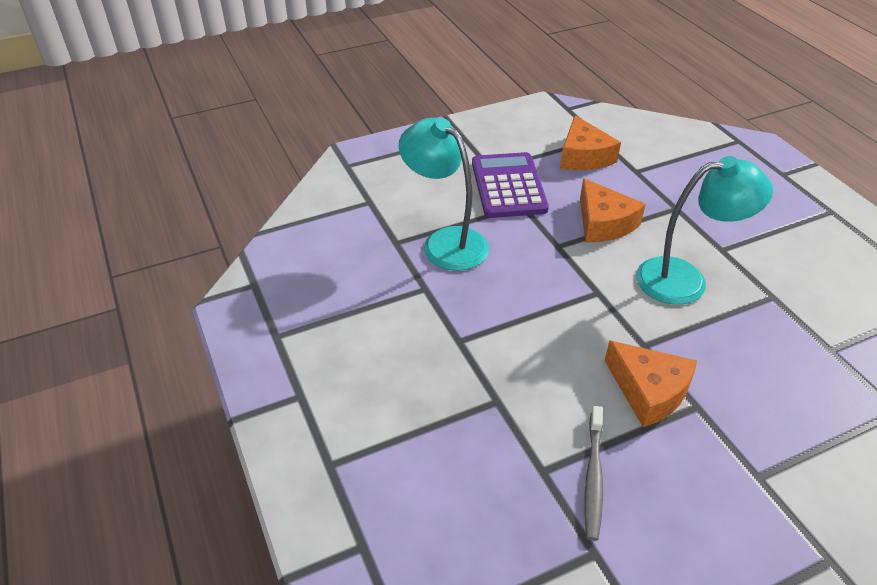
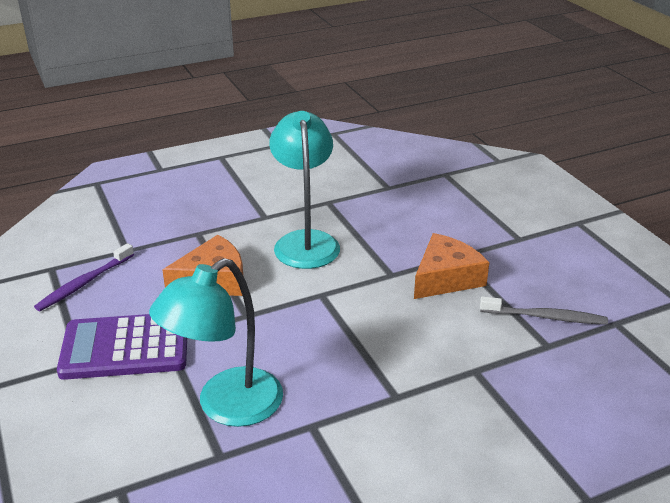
camera: 90 degrees left, 10 degrees down
(583, 156) = (84, 283): orange cheese -> purple toothbrush

